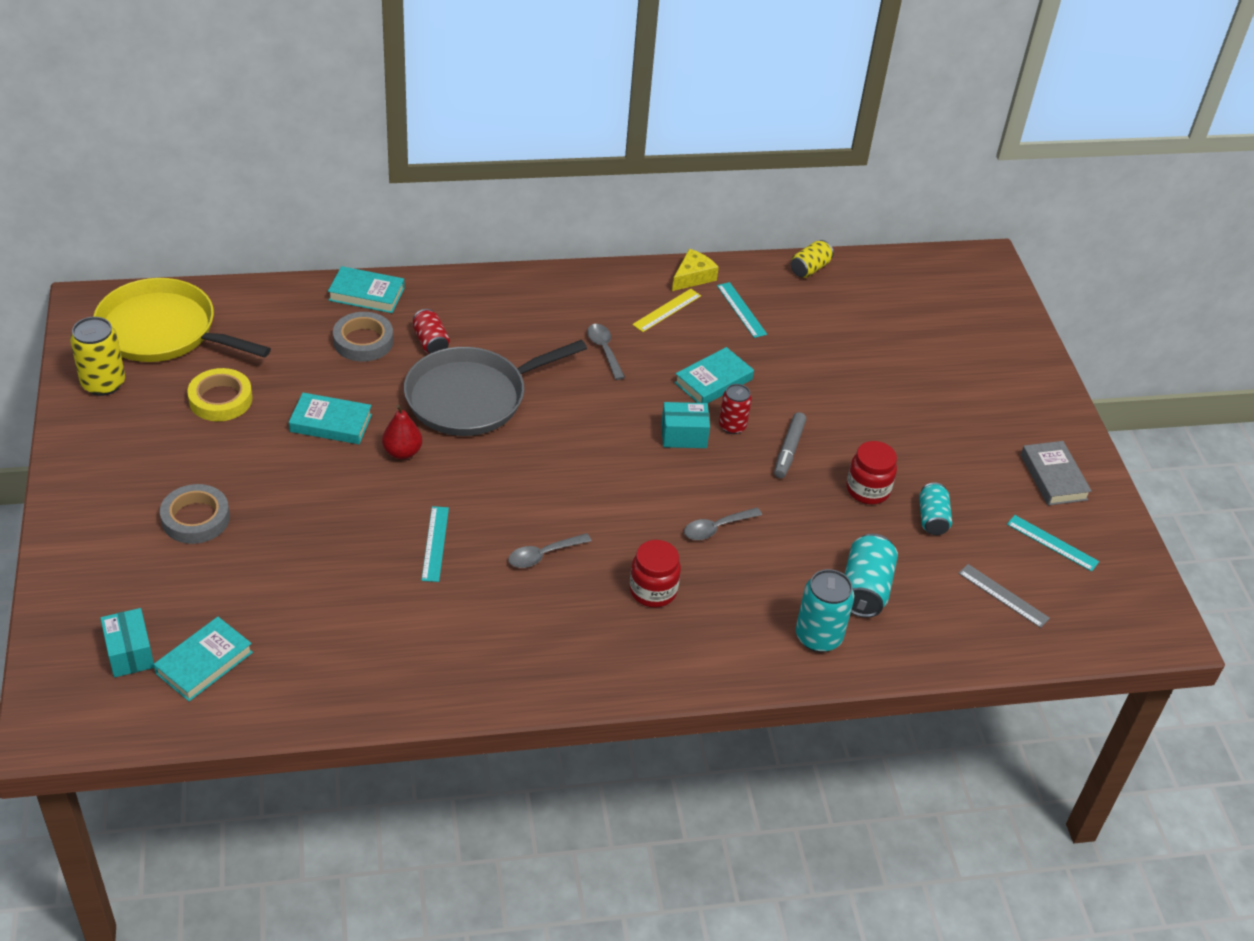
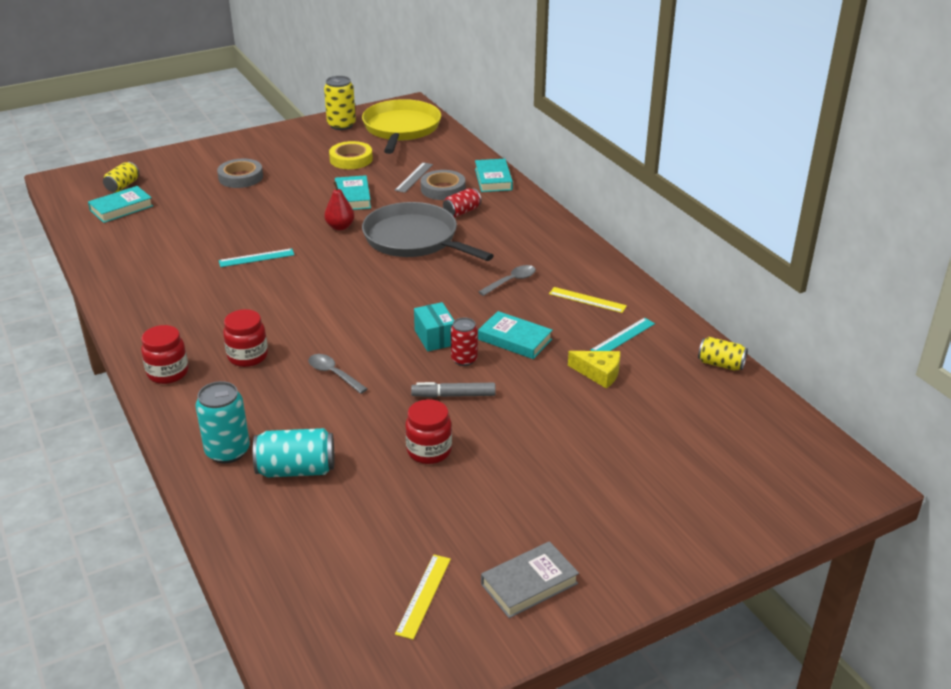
camera: 75 degrees right, 10 degrees down
(130, 653) = (123, 186): turquoise box -> yellow can
(204, 663) = (121, 208): turquoise book -> turquoise book turned 60 degrees counterclockwise
(543, 555) = (264, 301): grey spoon -> none
(656, 666) = (168, 373): none -> red jar
(693, 277) = (644, 304): yellow cheese -> yellow cheese (599, 373)
(932, 519) = (413, 499): turquoise can -> none
(1003, 595) = (327, 566): grey ruler -> grey ruler (414, 177)
(1052, 543) = (423, 595): turquoise ruler -> yellow ruler

